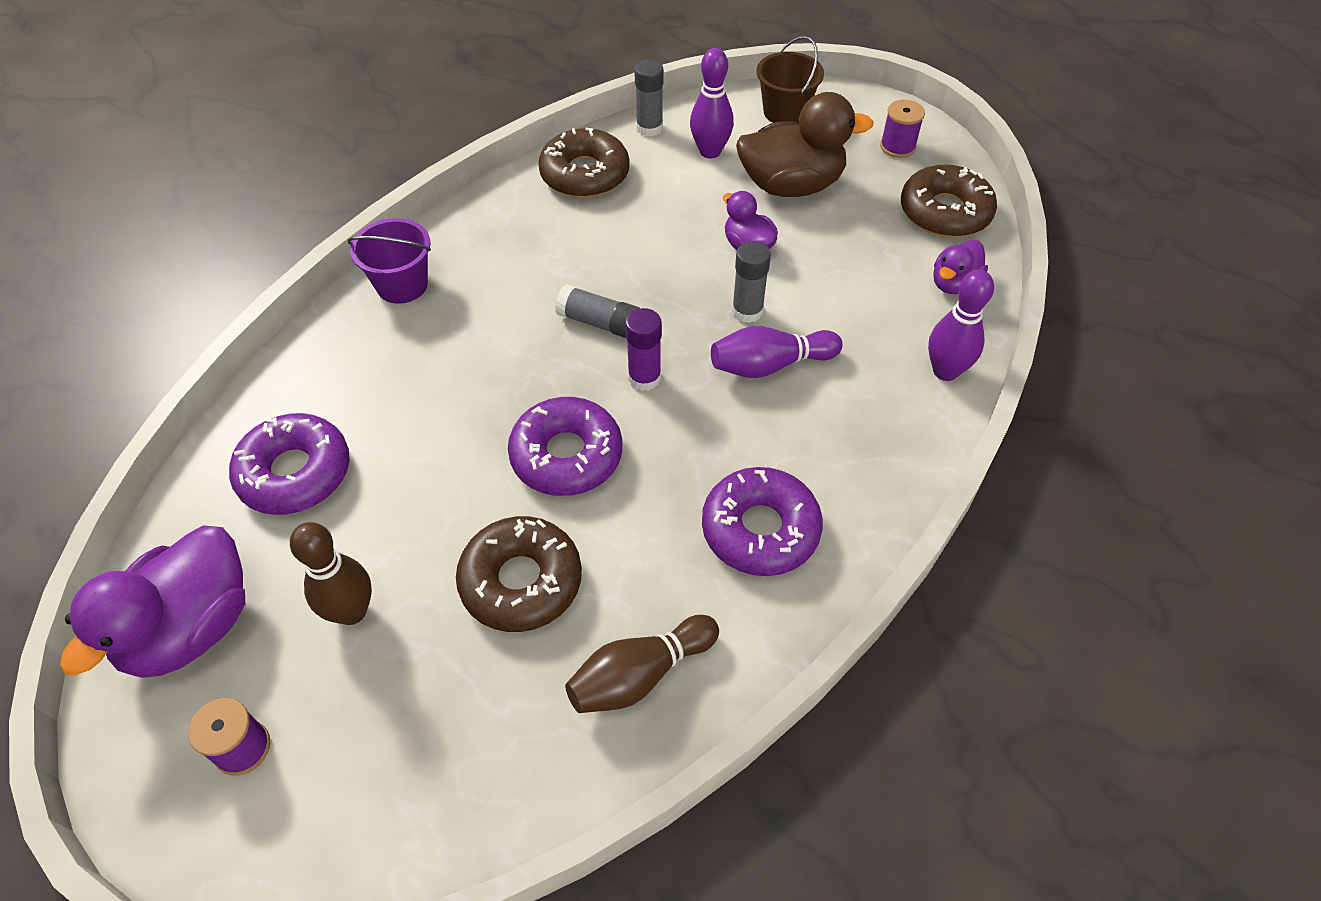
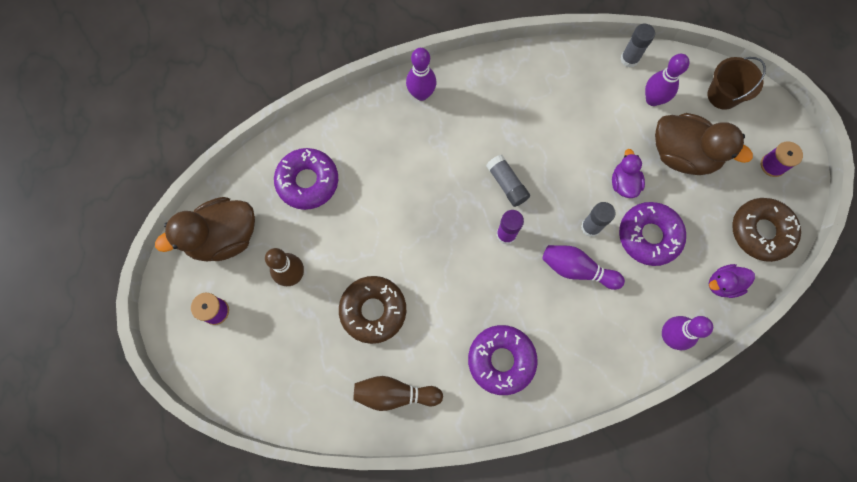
camera: 35 degrees right, 20 degrees up
(191, 628) = (224, 238): purple duck -> brown duck
(402, 285) = (421, 94): purple bucket -> purple bowling pin
(566, 455) = (437, 255): purple donut -> purple donut (649, 236)
(585, 174) = (567, 73): brown donut -> none

